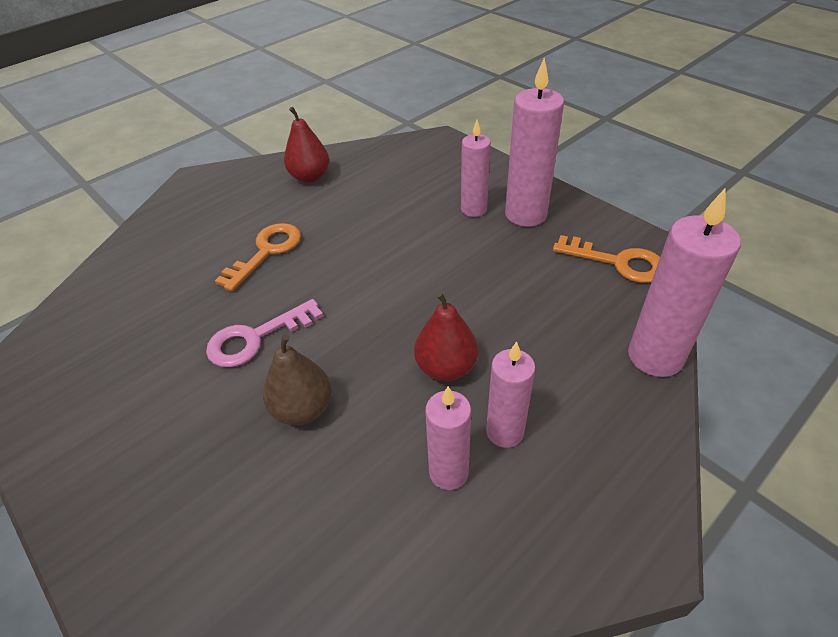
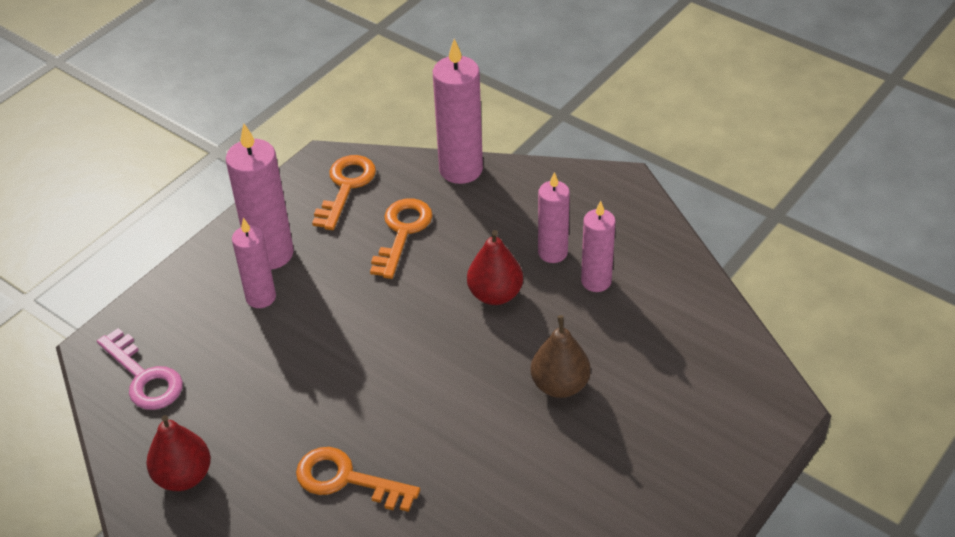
camera: 100 degrees left, 0 degrees up
(256, 338) = (484, 447): pink key -> pink key (144, 377)
(548, 300) = (402, 232): none -> orange key

